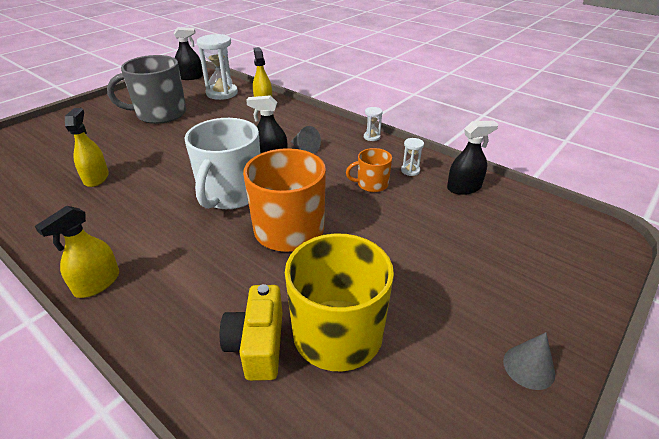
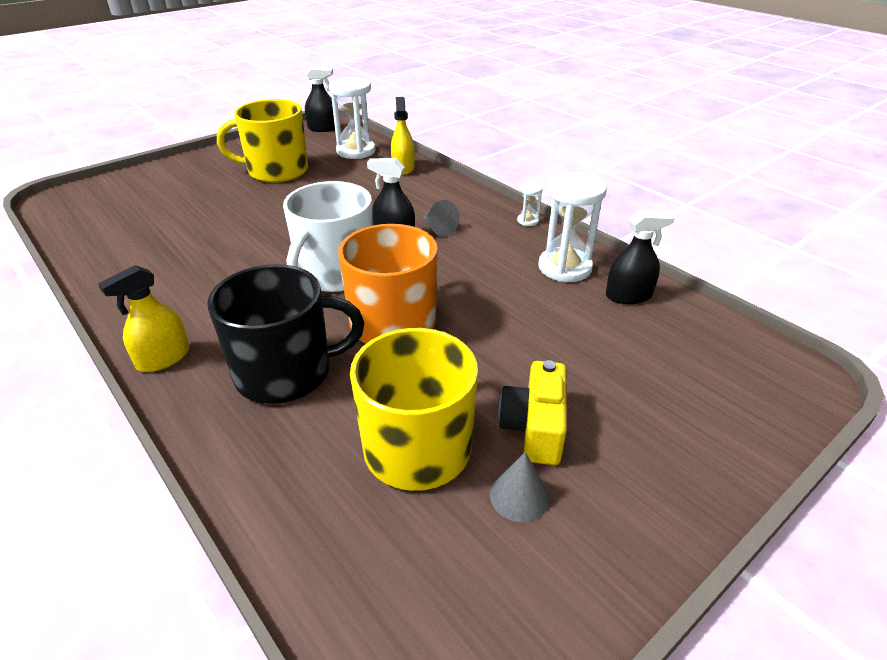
camera: 10 degrees right, 0 degrees up
(96, 178) = (187, 240): yellow spray bottle -> none
(160, 114) = (276, 171): grey mug -> yellow mug
(210, 282) = (286, 373): none -> black mug
(257, 345) = (322, 448): yellow camera -> yellow camera (534, 428)
(371, 184) = (510, 279): orange mug -> none
(410, 171) = (564, 267): white hourglass -> white hourglass, size x2.19
(528, 367) = (640, 520): grey cone -> grey cone (519, 496)

